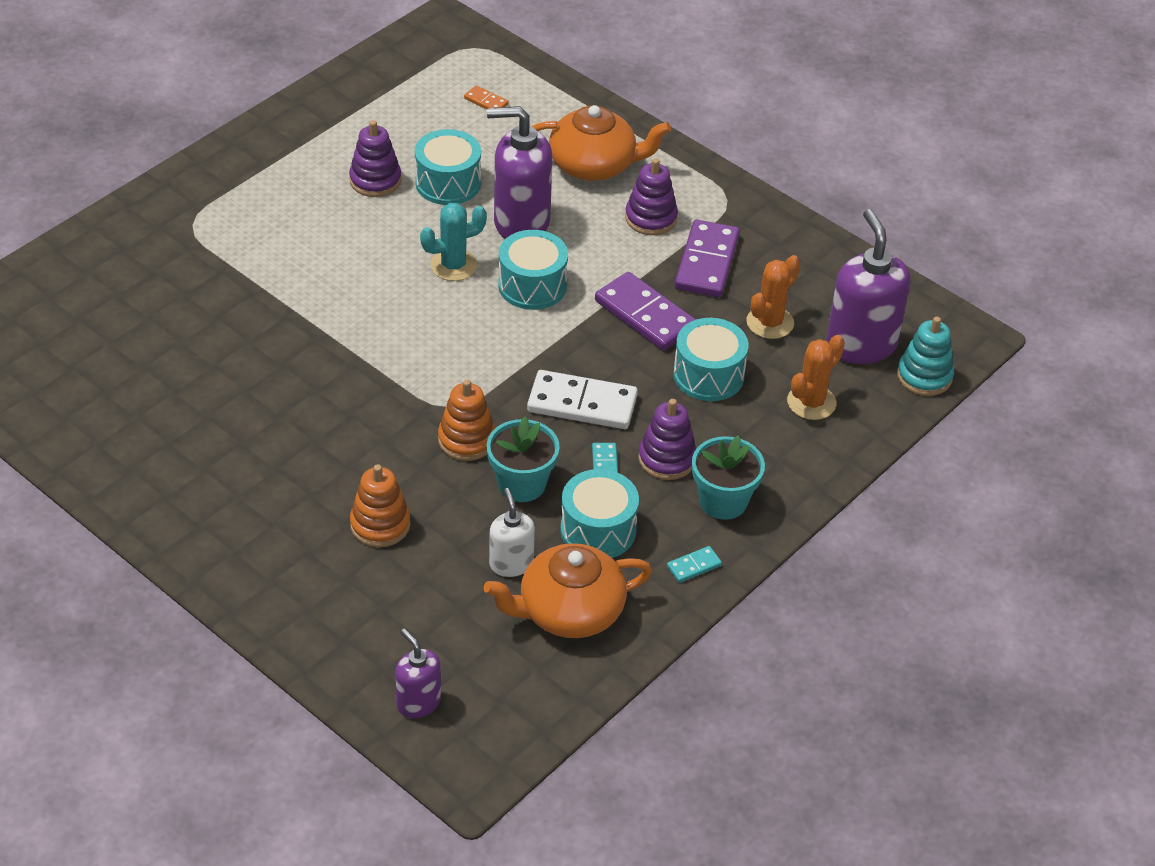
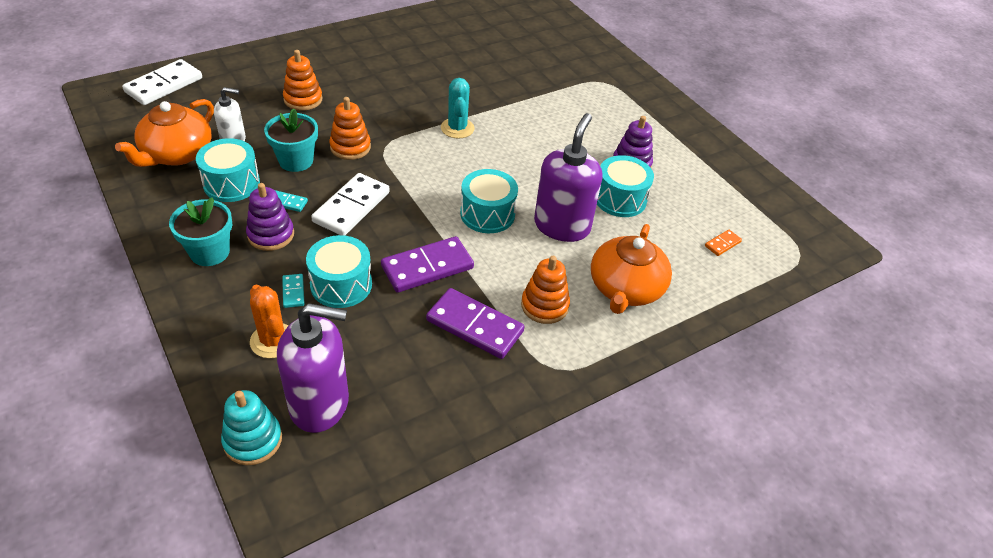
camera: 105 degrees right, 0 degrees up
(418, 702) = (164, 85): purple soap dispenser -> white domino
(453, 265) = (525, 180): turquoise cactus -> turquoise cactus (457, 128)
(569, 611) = (177, 154): orange teapot -> orange teapot turned 150 degrees counterclockwise
(651, 218) = (544, 306): purple stacking toy -> orange stacking toy
(694, 566) = (164, 219): turquoise domino -> turquoise domino (293, 292)
(770, 322) = (381, 345): orange cactus -> none

